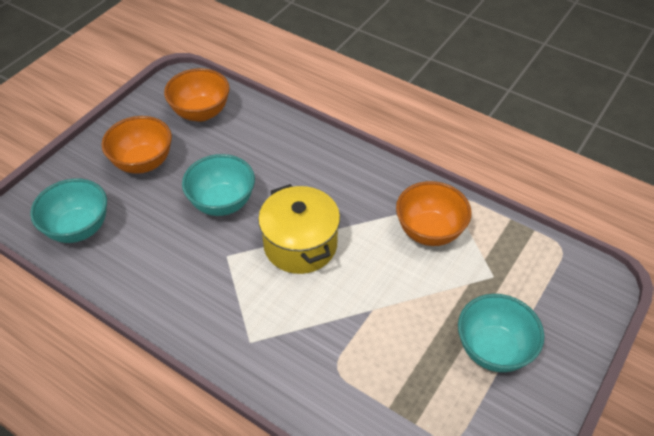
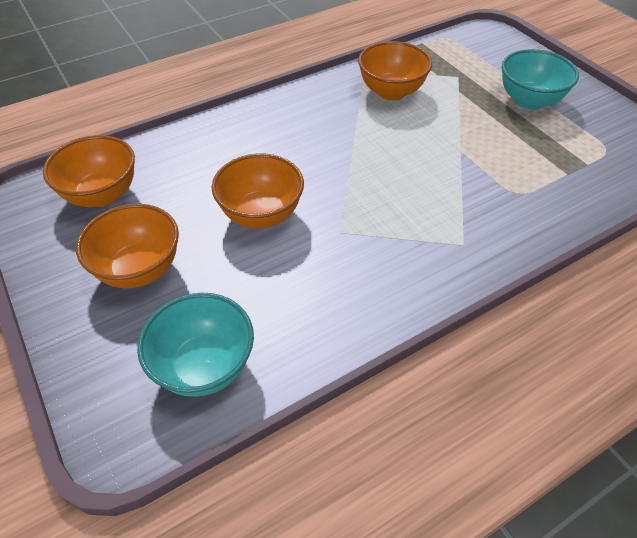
camera: 65 degrees left, 0 degrees up
(222, 203) = (261, 215): turquoise bowl -> orange bowl
(300, 244) = (358, 173): yellow pot -> none

